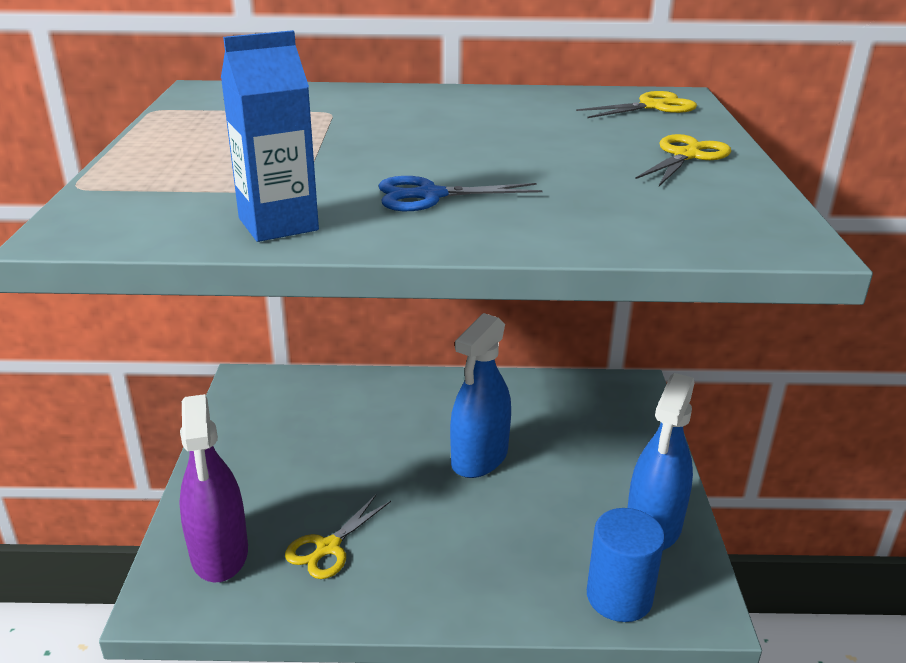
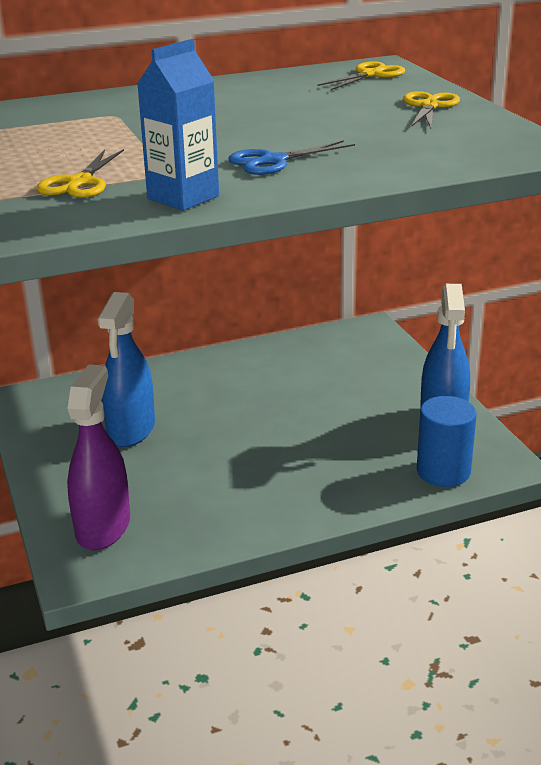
camera: 20 degrees left, 0 degrees up
(219, 553) = (103, 527): purple spray bottle -> purple spray bottle turned 135 degrees counterclockwise
(327, 548) = (194, 499): yellow scissors -> yellow scissors (79, 183)
(479, 458) = (277, 407): blue spray bottle -> blue spray bottle (131, 429)

